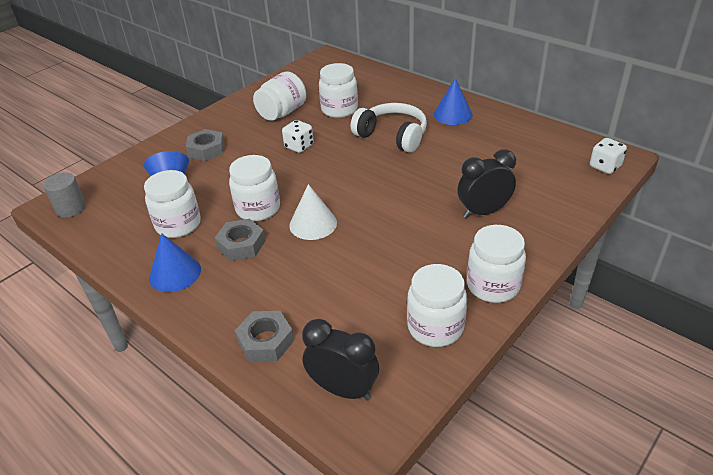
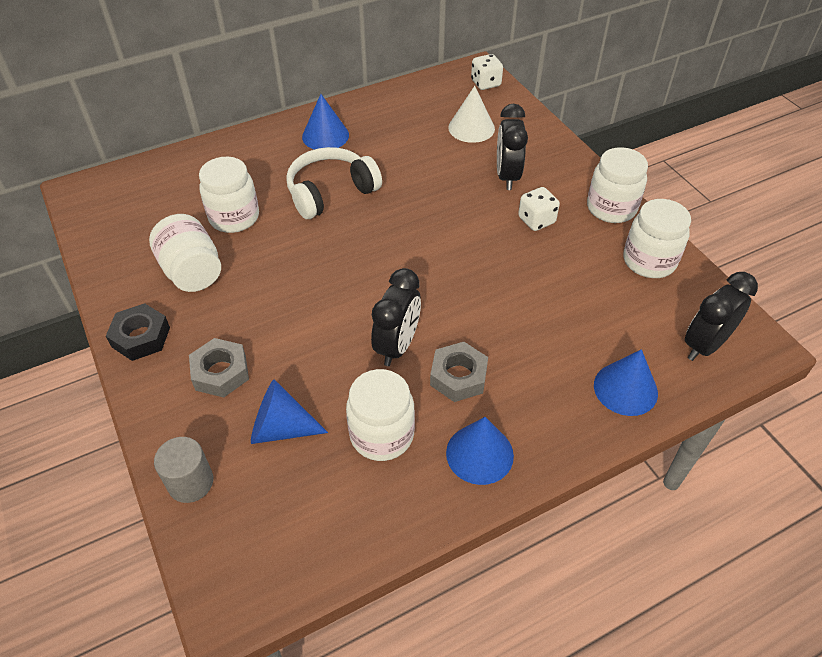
camera: 70 degrees left, 10 degrees up
(71, 208) = (256, 572): grey cylinder -> grey cylinder (190, 482)
(222, 116) = (141, 337): none -> black nut
(258, 209) = (397, 346): white jar -> black clock
(266, 341) = (625, 389): grey nut -> blue cone
(299, 146) = (289, 276): white dice -> white dice (536, 220)
(313, 224) = (455, 303): white cone -> white cone (471, 128)

